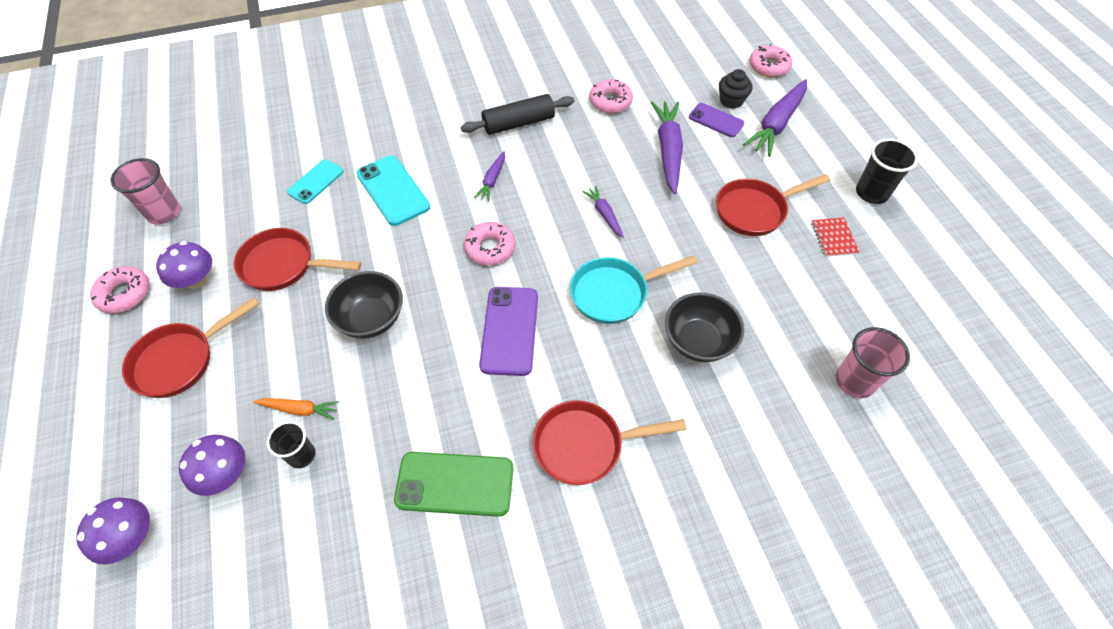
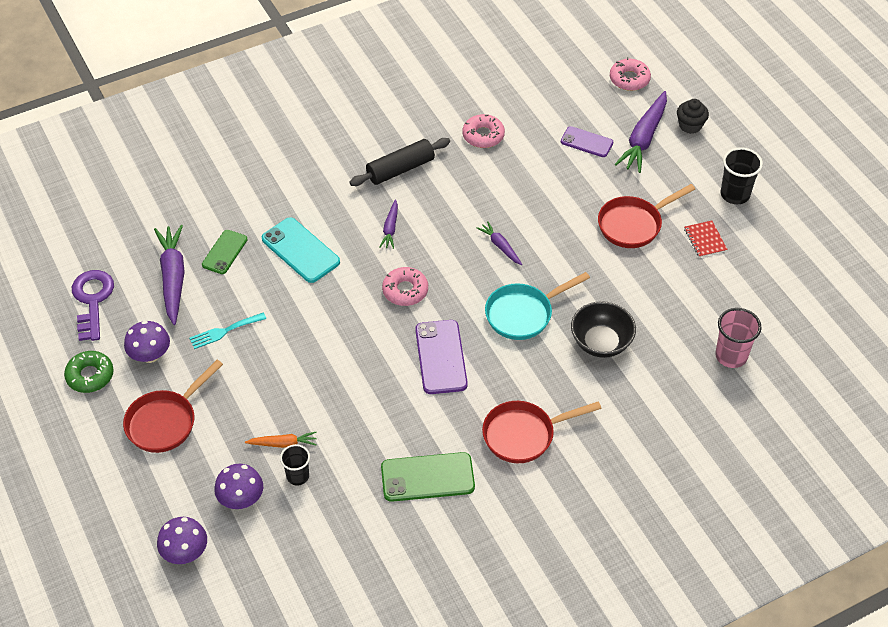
camera: 10 degrees left, 5 degrees down
(124, 294) = (90, 376): pink donut -> green donut
(164, 213) = (92, 300): pink cup -> purple key
(284, 265) = (224, 331): red pan -> turquoise fork
(315, 182) = (224, 252): turquoise phone -> green phone
(371, 319) = (319, 365): black bowl -> none
(668, 151) = (547, 178): purple carrot -> purple carrot (173, 278)
(731, 101) = (598, 120): black cupcake -> black cupcake (690, 125)

